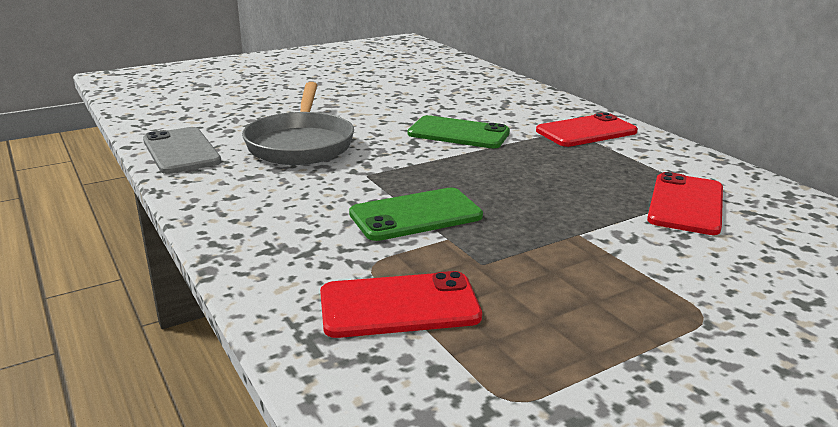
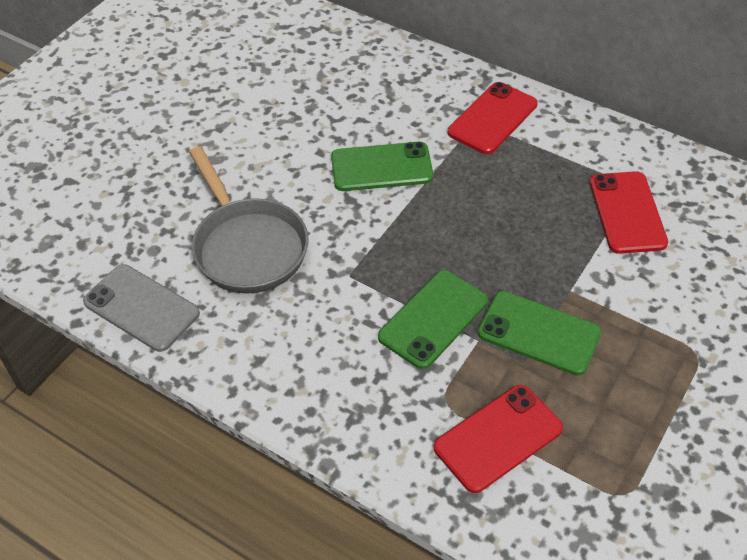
camera: 25 degrees left, 25 degrees up
(517, 250) = (538, 333): none -> green phone

